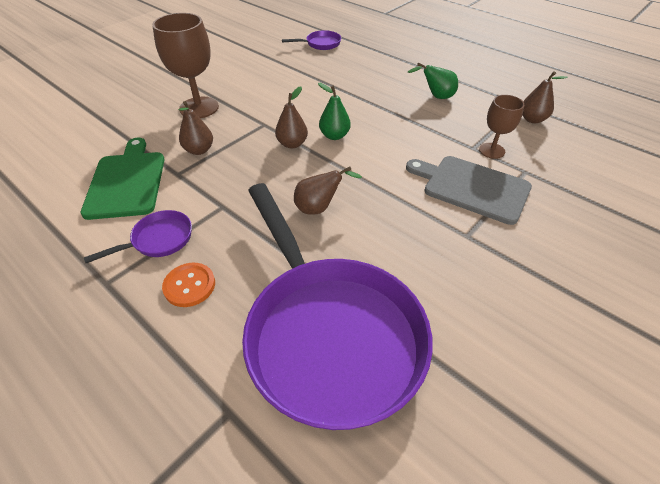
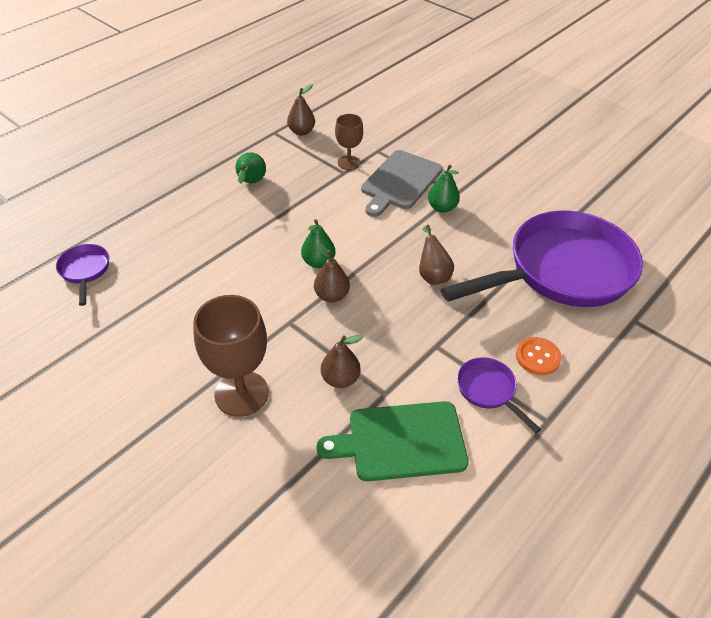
camera: 90 degrees left, 0 degrees up
(434, 221) = (442, 208): none -> green pear

